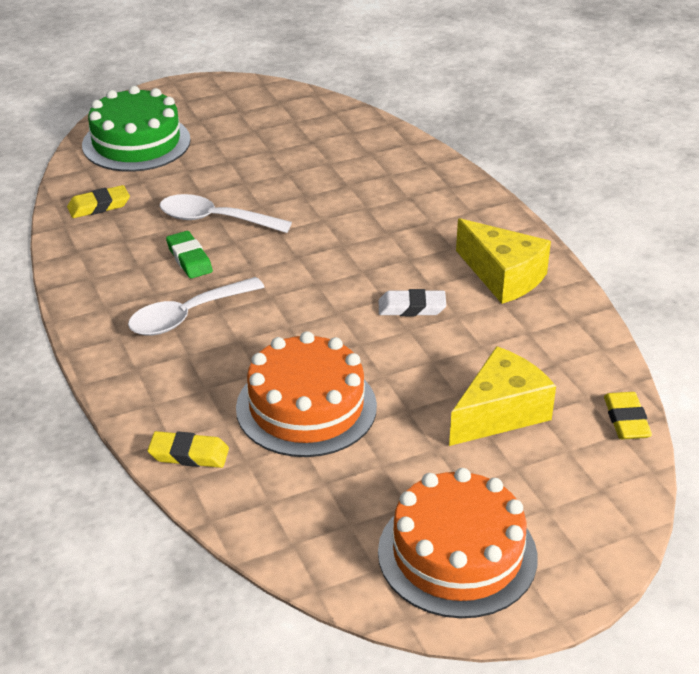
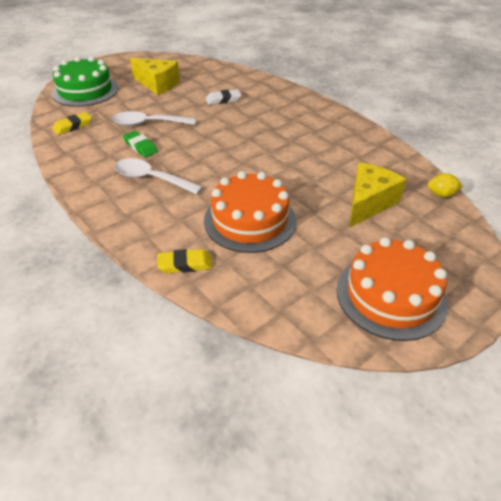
camera: 15 degrees left, 5 degrees up
(187, 316) = (151, 179): white spoon -> white spoon turned 75 degrees clockwise
(411, 308) = (286, 153): white eraser -> white eraser (223, 100)
(503, 276) = (329, 130): yellow cheese -> yellow cheese (157, 84)
(626, 420) = (441, 194): yellow eraser -> yellow lemon

